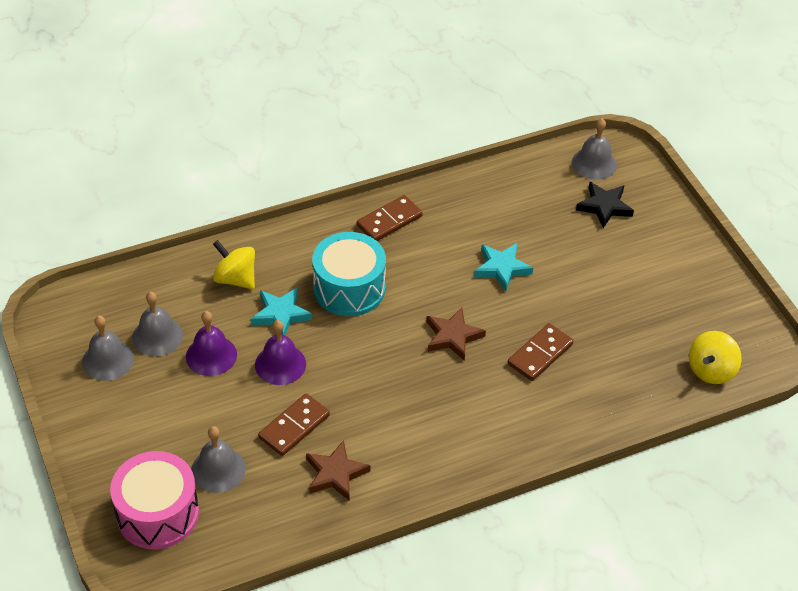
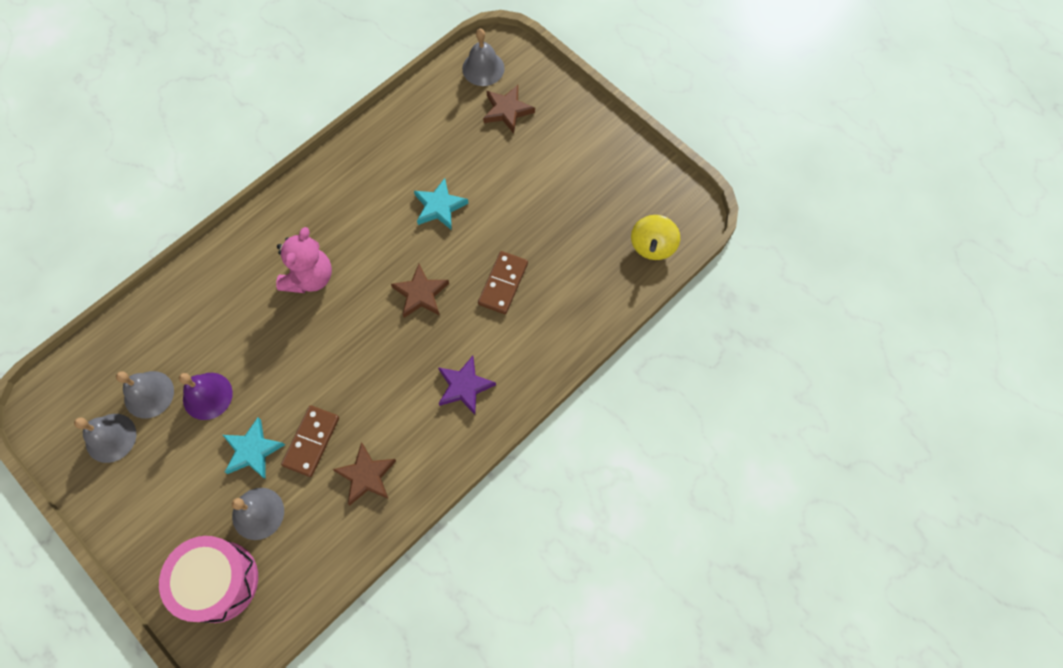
camera: 20 degrees left, 20 degrees up
(235, 279) = (200, 305): yellow spinning top -> none
(280, 314) = (256, 328): turquoise star -> turquoise star (253, 450)
(280, 364) = (275, 381): purple bell -> none
(349, 288) = (310, 277): turquoise drum -> pink teddy bear
(389, 221) = (321, 192): brown domino -> none
(464, 430) = (464, 386): none -> purple star
(604, 206) = (507, 110): black star -> brown star

